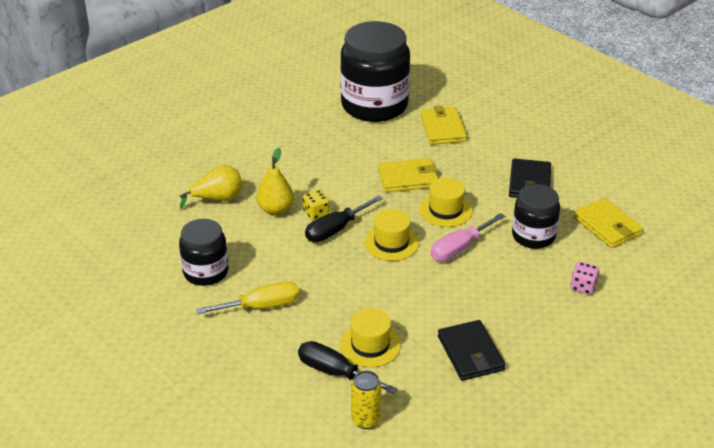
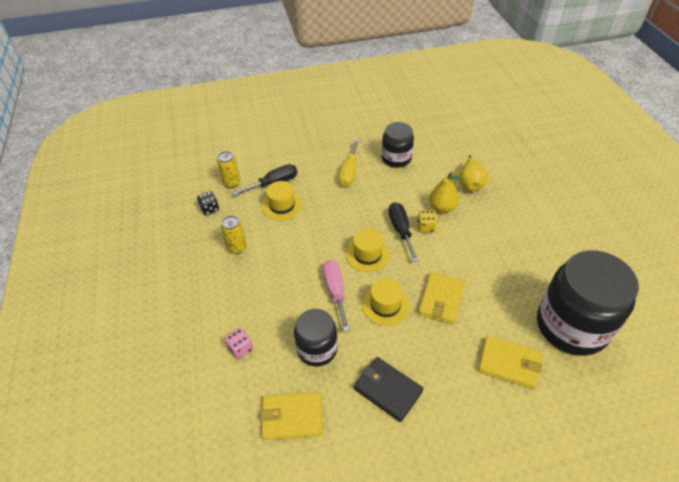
camera: 120 degrees right, 10 degrees up
(431, 417) = (209, 209): none -> black dice
(470, 353) = (237, 248): black wallet -> yellow can

